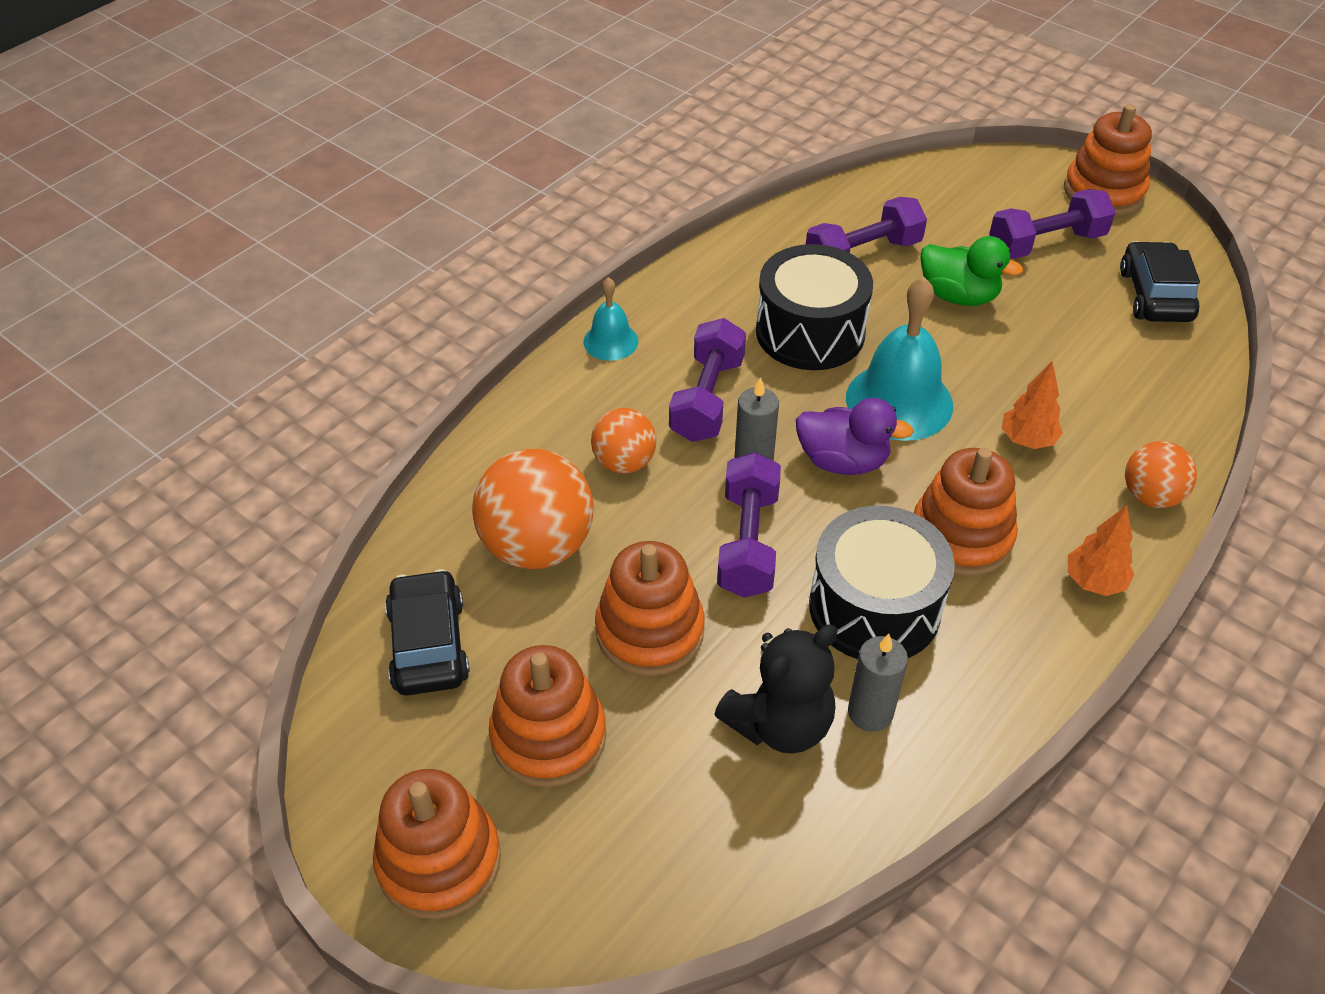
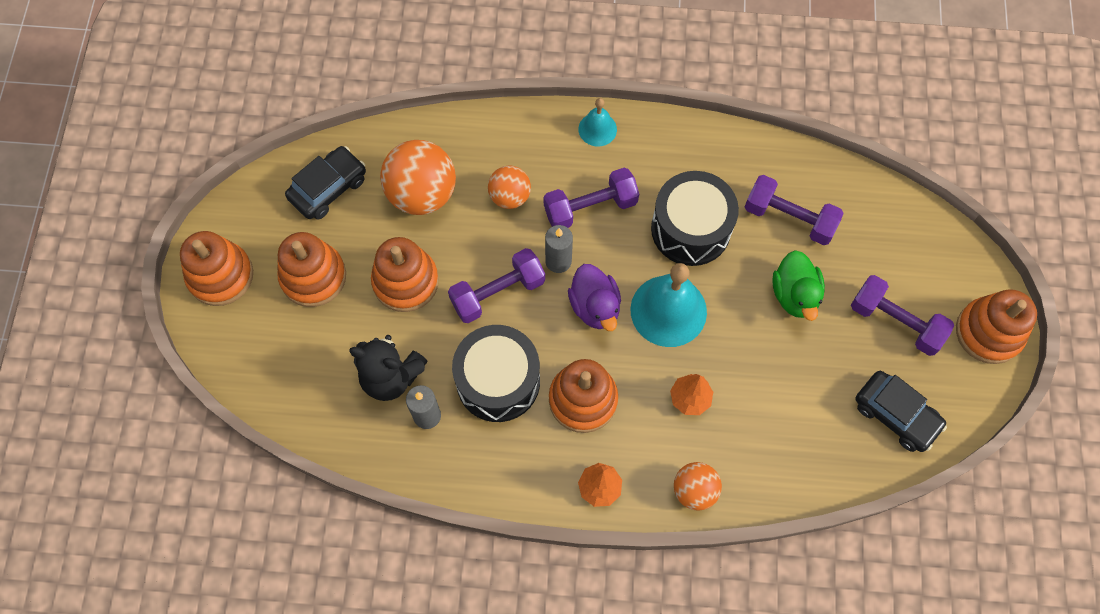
camera: 55 degrees right, 20 degrees up
(1155, 295) = (896, 415): black car -> black car turned 75 degrees clockwise

